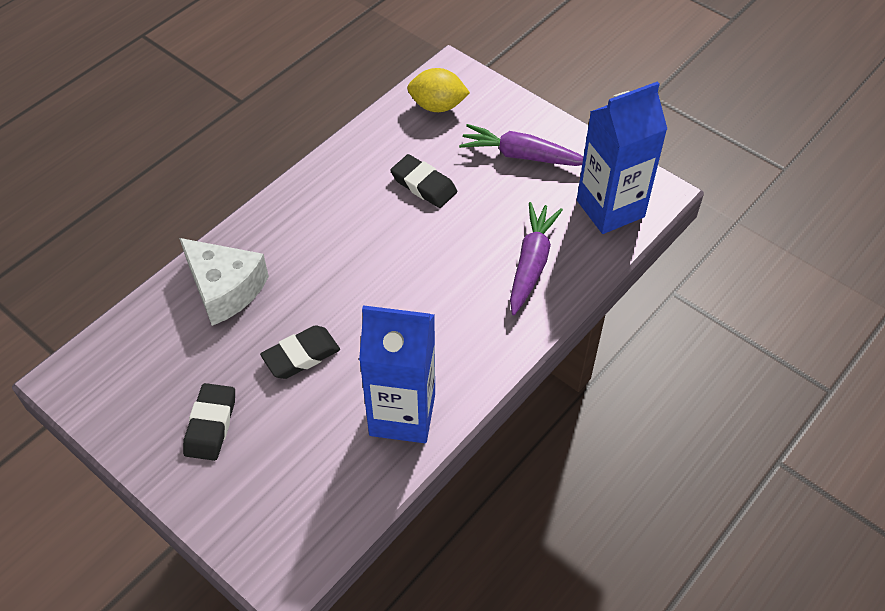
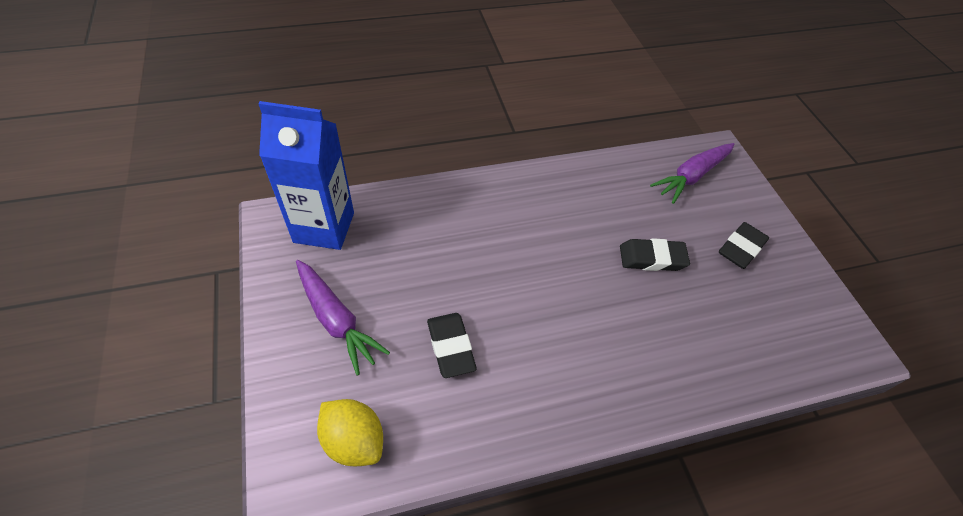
camera: 150 degrees left, 0 degrees up
(225, 289) = (695, 351): white cheese -> none
(402, 414) = (600, 184): blue carton -> none
(531, 263) = (428, 224): purple carrot -> purple carrot (691, 176)

